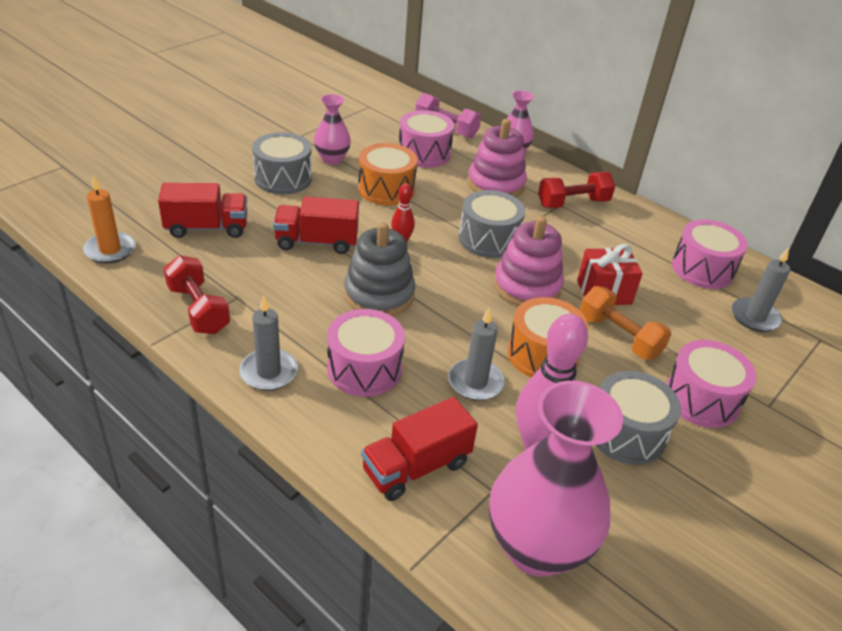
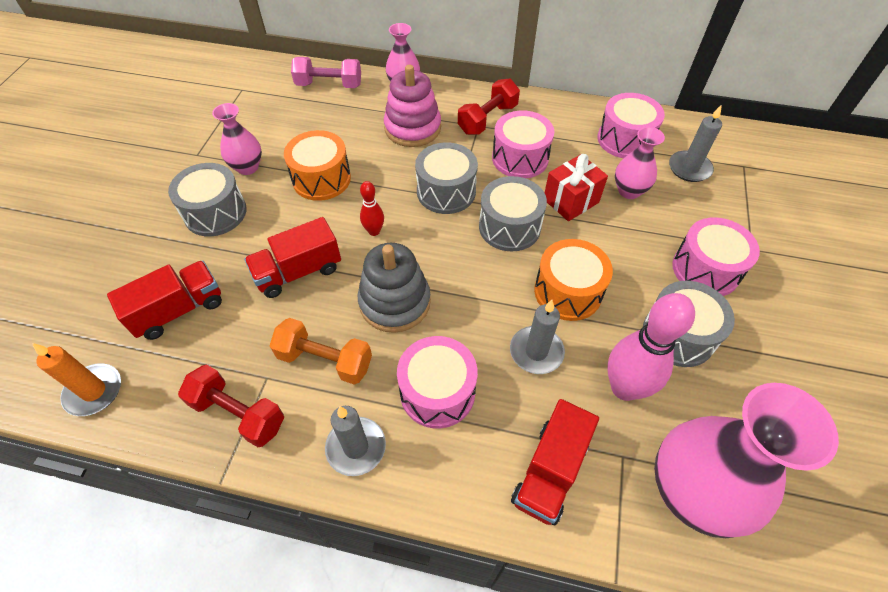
camera: 25 degrees left, 15 degrees up
(424, 153) = (328, 122): pink drum -> pink drum (520, 158)
(527, 286) = (509, 227): pink stacking toy -> grey drum
(619, 337) = (610, 241): orange dumbbell -> orange dumbbell (325, 360)
(671, 308) = (629, 191): none -> pink vase

